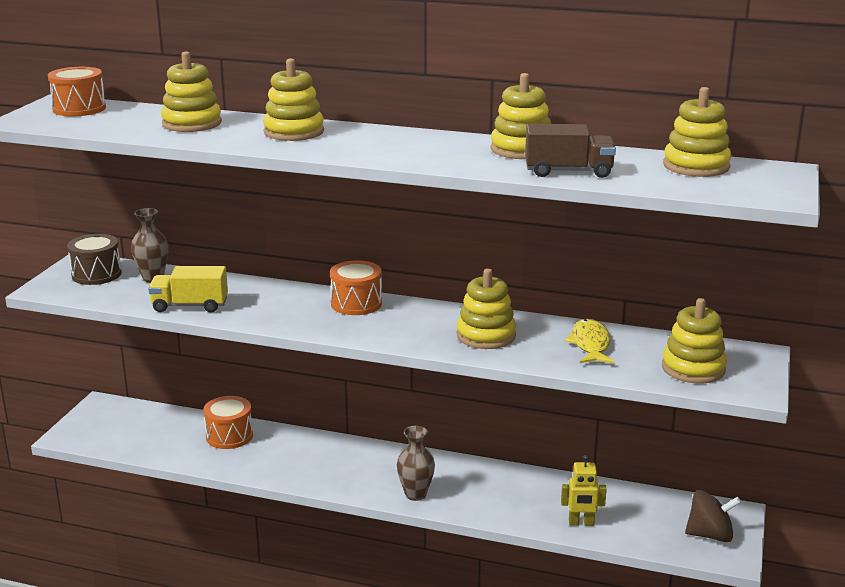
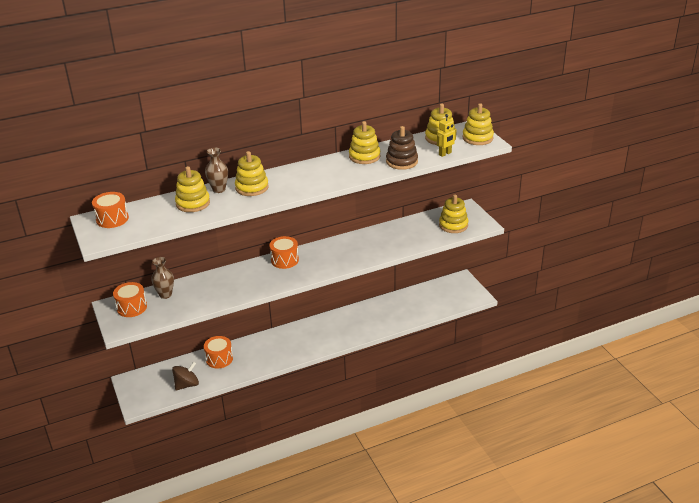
camera: 40 degrees left, 10 degrees up
(96, 274) = (132, 307): brown drum -> orange drum
(190, 306) = (211, 300): yellow truck -> none
(415, 494) = (338, 338): brown vase -> brown vase (219, 189)
(486, 335) = (361, 249): yellow stacking toy -> yellow stacking toy (477, 138)
(568, 171) = (401, 161): brown truck -> brown stacking toy
(581, 523) = (415, 313): yellow robot -> yellow robot (445, 154)
(590, 344) = (404, 233): yellow fish -> none
(710, 535) = (463, 292): brown spinning top -> brown spinning top (187, 384)

